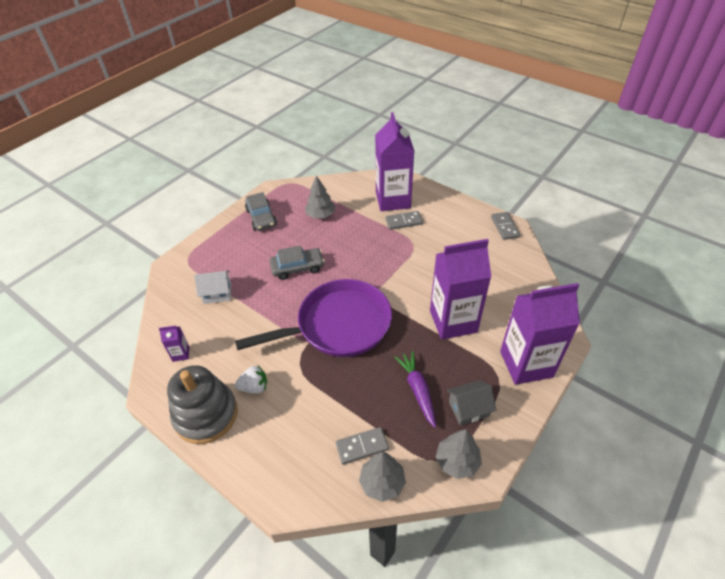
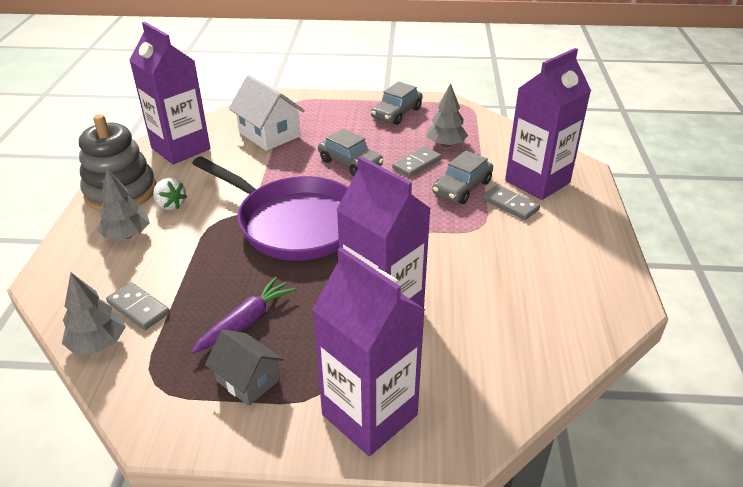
camera: 55 degrees right, 10 degrees down
(181, 354) = (181, 148): purple carton -> purple carton, size x2.49
(217, 293) = (269, 134): white house -> white house, size x1.55
(371, 232) = (462, 188): none -> grey car
(457, 461) = (159, 399): grey tree -> grey tree (127, 235)
(504, 227) = (617, 297): grey domino -> grey domino (417, 164)

